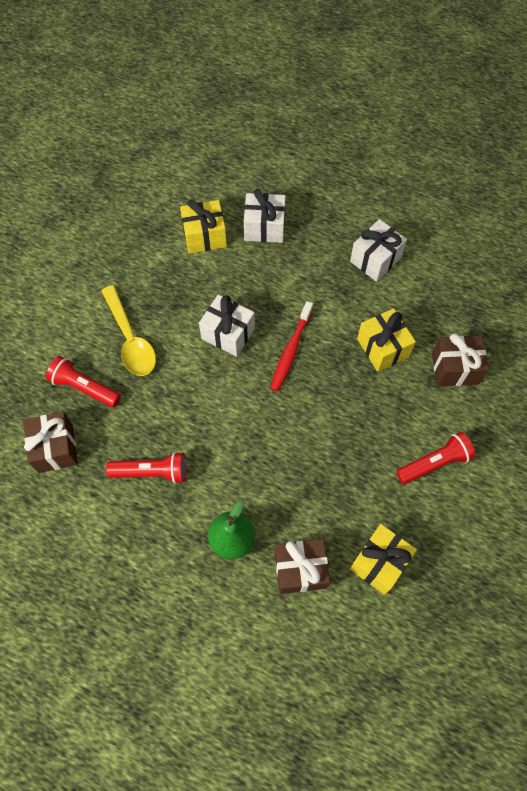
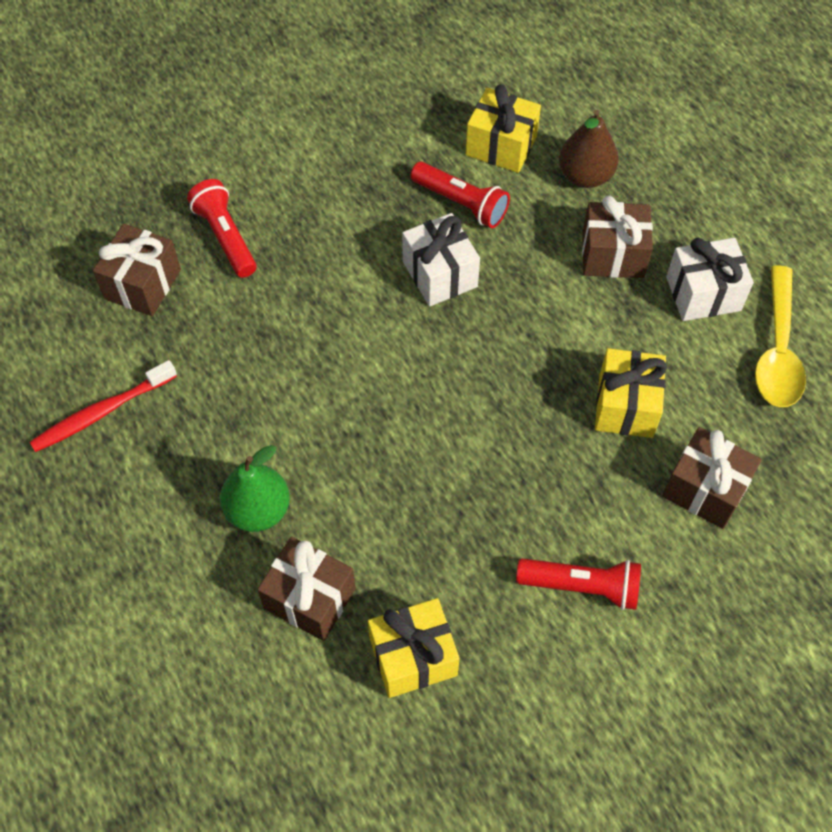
camera: 35 degrees right, 5 degrees down
(130, 339) = (319, 214): yellow spoon -> yellow spoon (777, 351)
(152, 472) = (227, 376): red flashlight -> red flashlight (461, 203)
(264, 227) = (585, 176): white gift -> brown pear
(291, 350) = (502, 339): red toothbrush -> red toothbrush (102, 412)
(313, 265) = (612, 255): none -> brown gift

